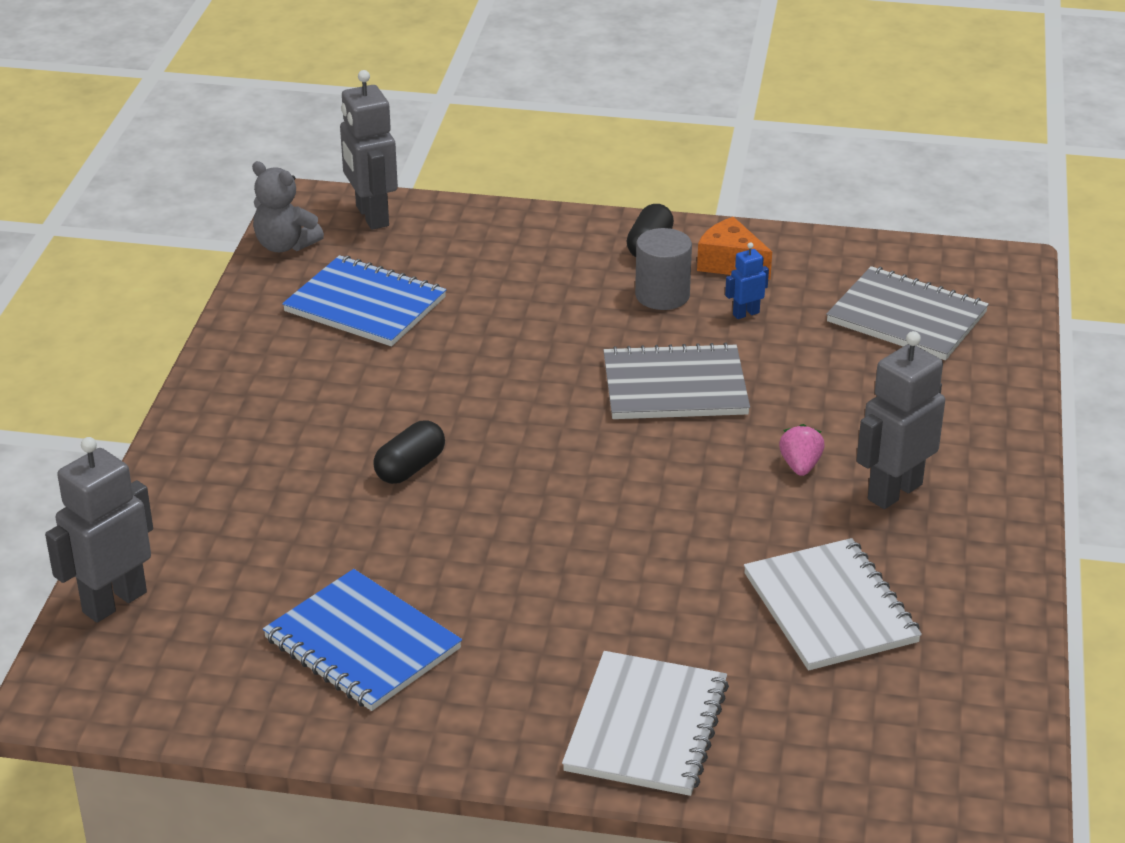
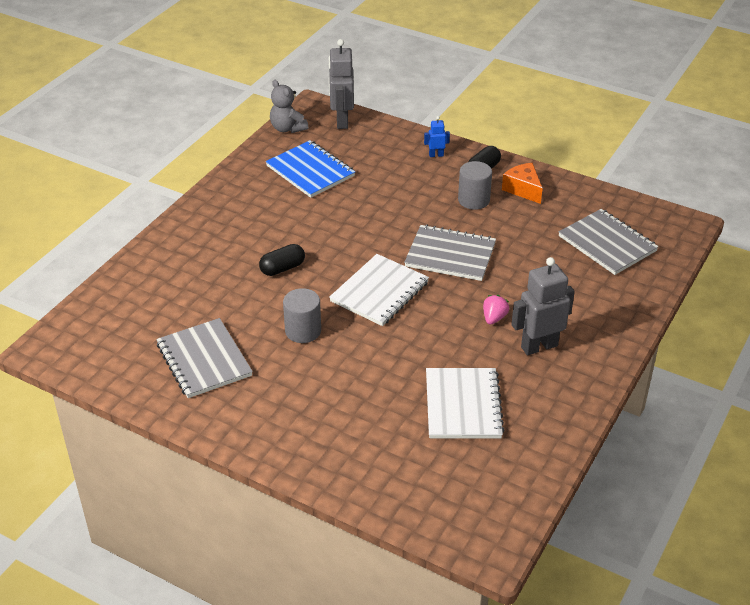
camera: 20 degrees right, 5 degrees up
(114, 602) = (96, 305): grey robot -> none
(362, 643) = (204, 360): blue notebook -> grey notebook
(504, 557) = (303, 331): none -> grey cylinder
(646, 727) = (323, 446): white notebook -> white notebook (379, 292)
(745, 313) = (515, 221): blue robot -> blue robot (436, 155)

